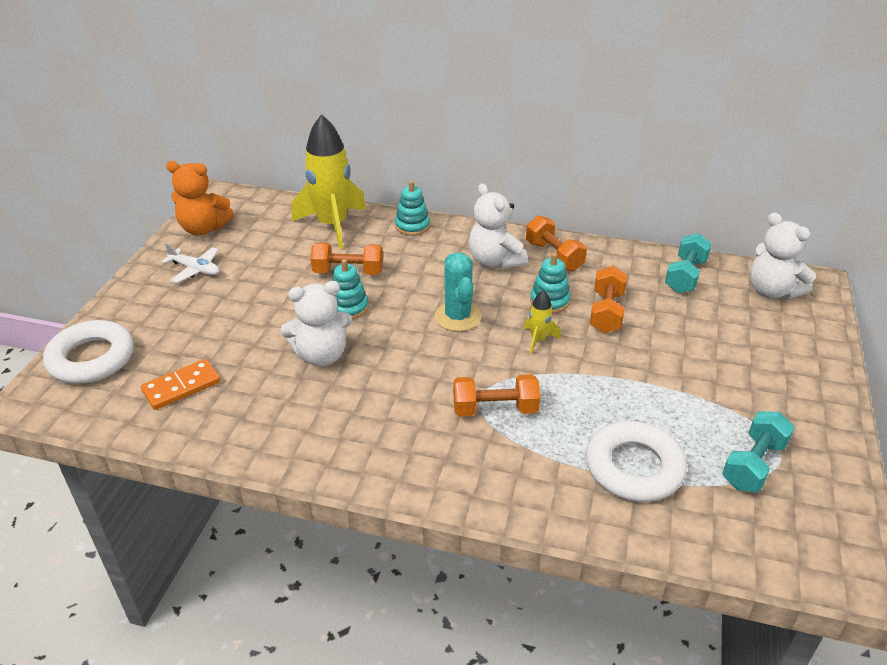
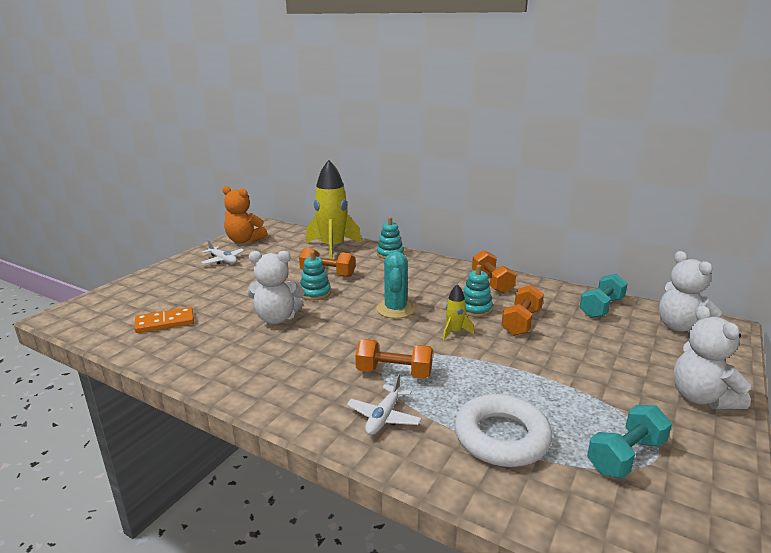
camera: 15 degrees right, 15 degrees down
(91, 358) = (119, 298): white ring -> none
(495, 261) = (442, 280): white teddy bear -> white teddy bear (701, 398)
(508, 468) = (384, 417): none -> white plane

